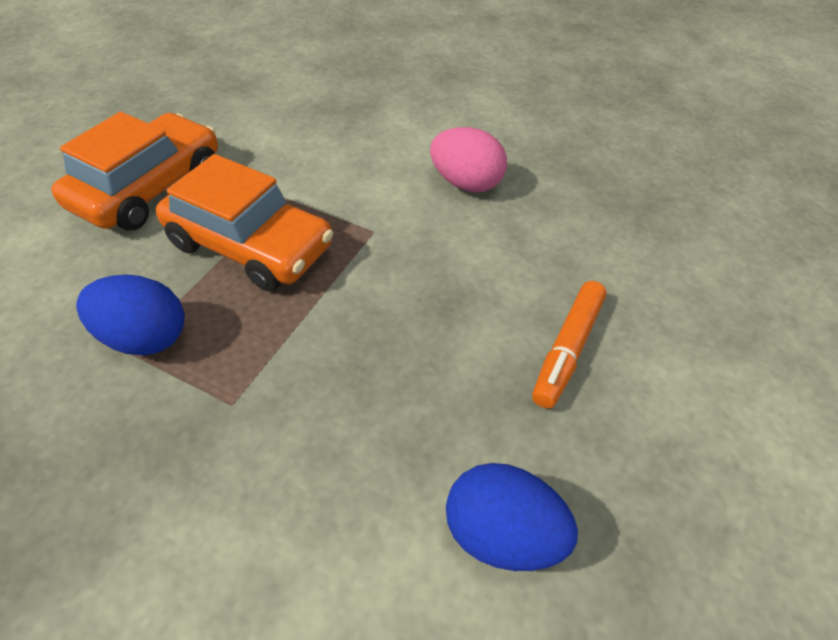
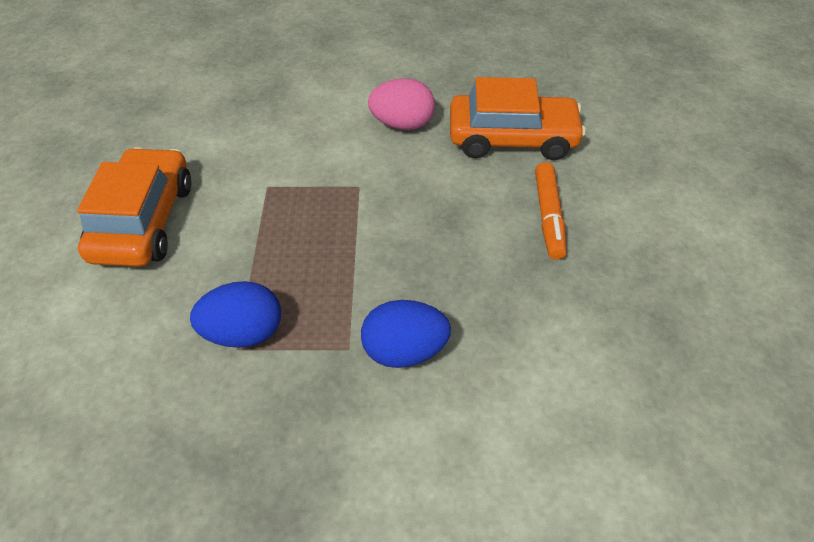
camera: 25 degrees left, 0 degrees up
(250, 246) = (271, 234): orange car -> orange car (512, 138)
(501, 533) = (579, 344): blue egg -> blue egg (404, 351)

